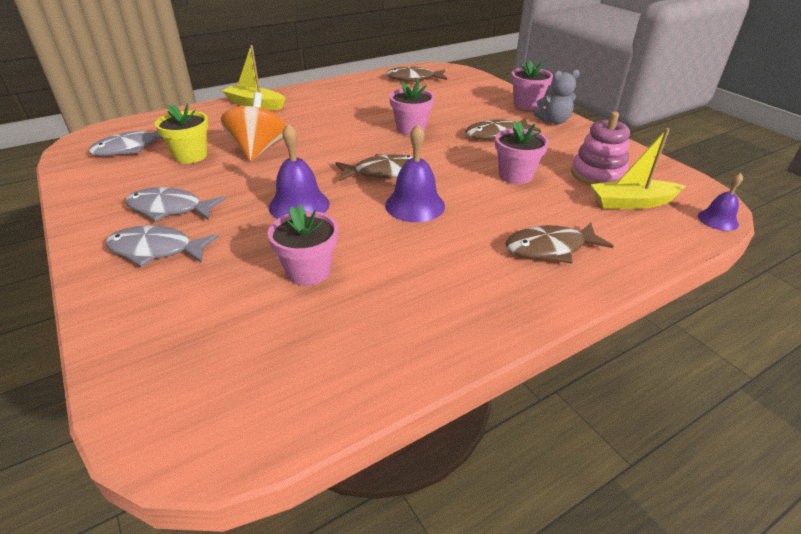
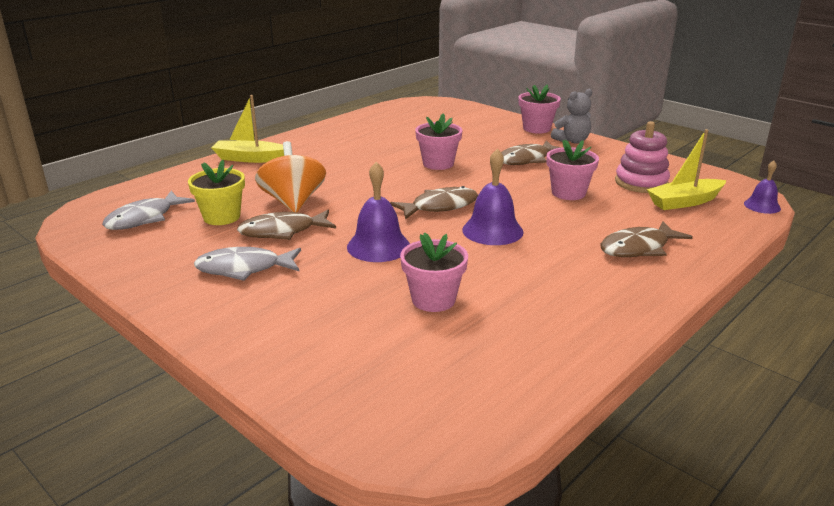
camera: 15 degrees left, 10 degrees down
(156, 250) = (263, 306): grey fish -> none
(413, 79) = (405, 115): brown fish -> brown fish (282, 231)

